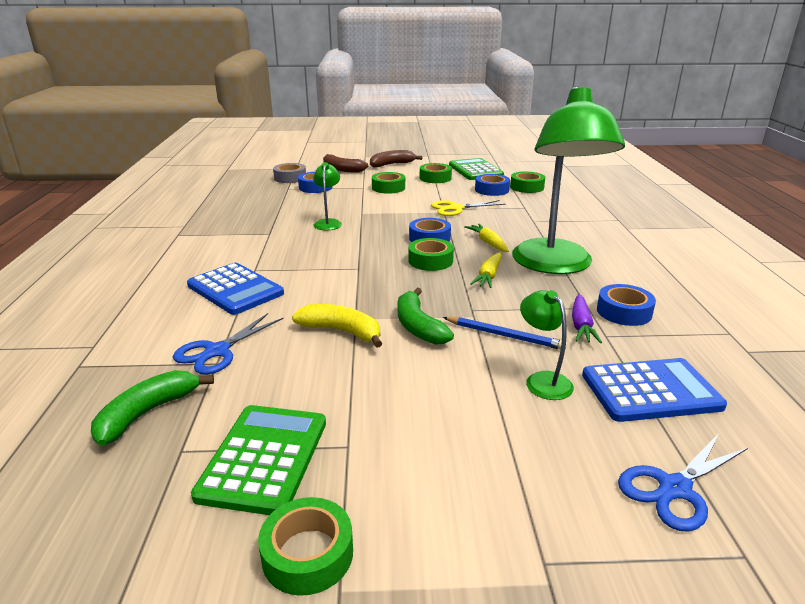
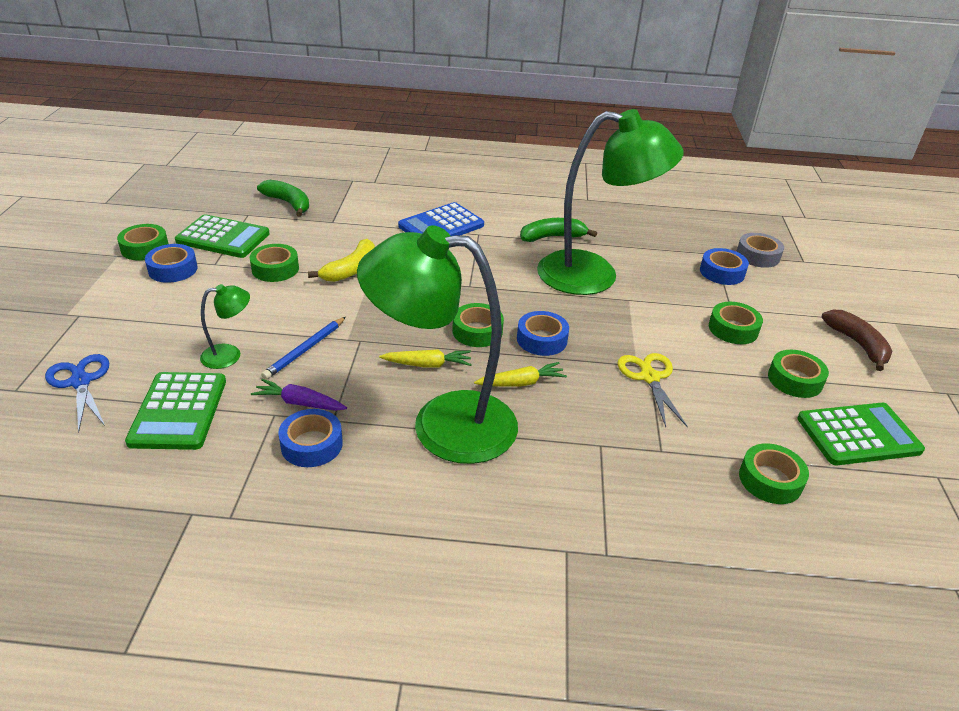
camera: 95 degrees right, 10 degrees up
(217, 351) = (347, 221): blue scissors -> none
(328, 223) = (594, 275): green lamp -> green lamp, size x2.44
(342, 169) = (812, 297): brown banana -> none
(351, 386) = (275, 269): none -> green tape
(418, 326) = (342, 306): green banana -> green banana (552, 237)
(488, 276) = (428, 365): yellow carrot -> yellow carrot turned 150 degrees clockwise
(491, 190) = (745, 432): blue tape -> blue tape (173, 269)
(650, 391) = (179, 411): blue calculator -> green calculator

